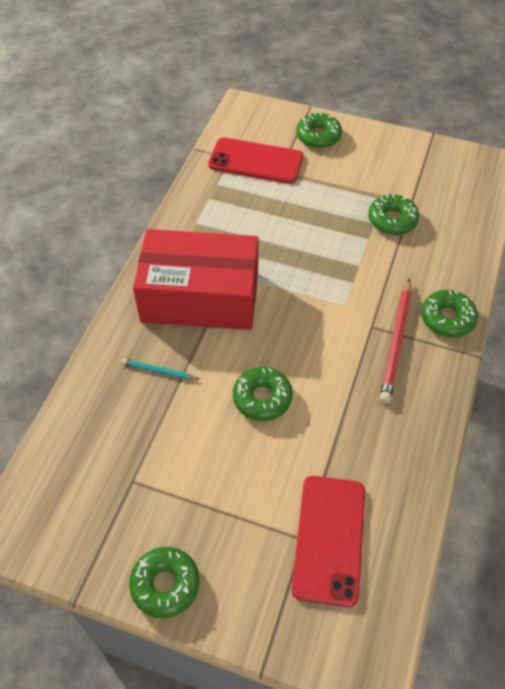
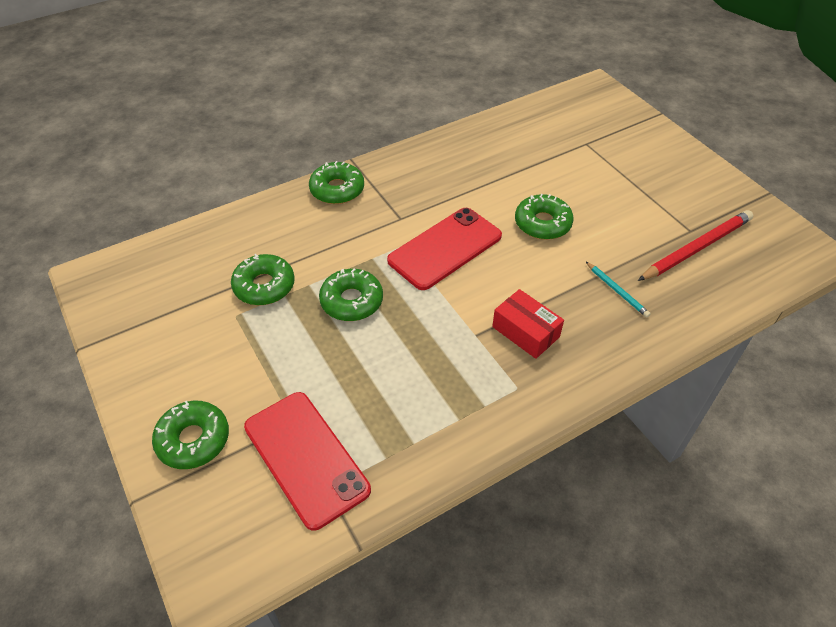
camera: 140 degrees left, 5 degrees down
(165, 584) = (698, 169): green donut -> green donut (351, 301)
(200, 296) = (525, 332): red box -> red box, size x0.42
(329, 539) = (569, 135): red phone -> red phone (445, 248)
(396, 342) = (396, 198): red pencil -> red pencil (696, 248)

